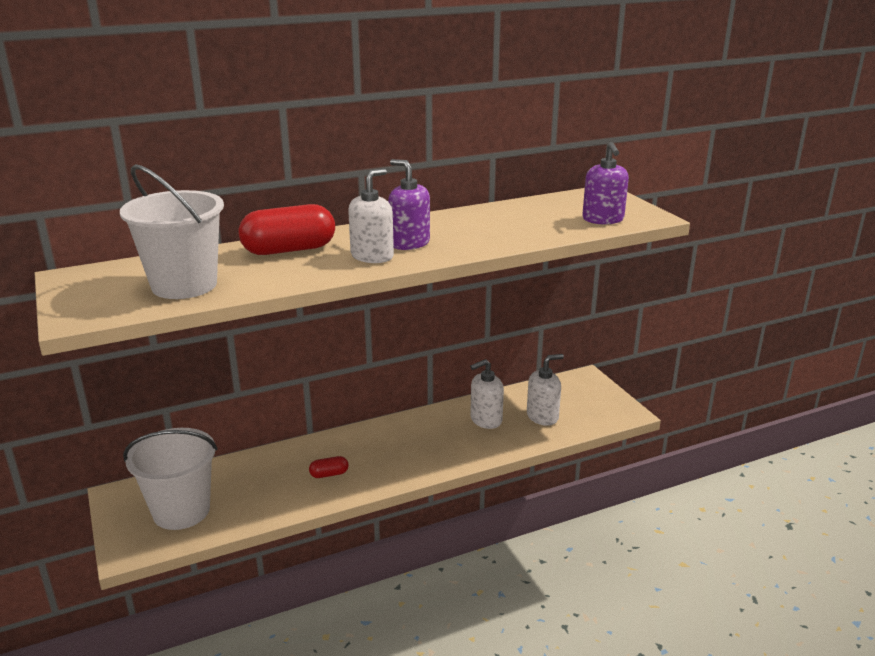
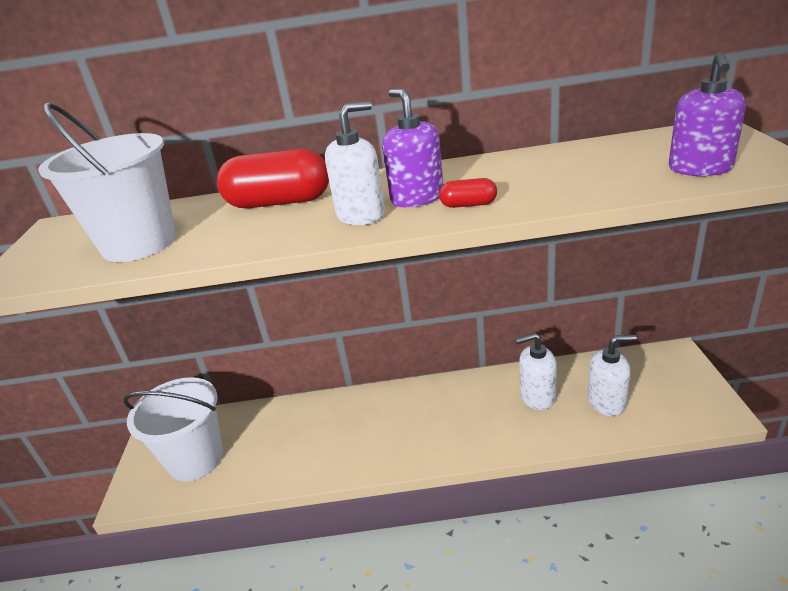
camera: 25 degrees right, 5 degrees up
(329, 474) = (346, 440): red capsule -> red capsule (468, 205)

